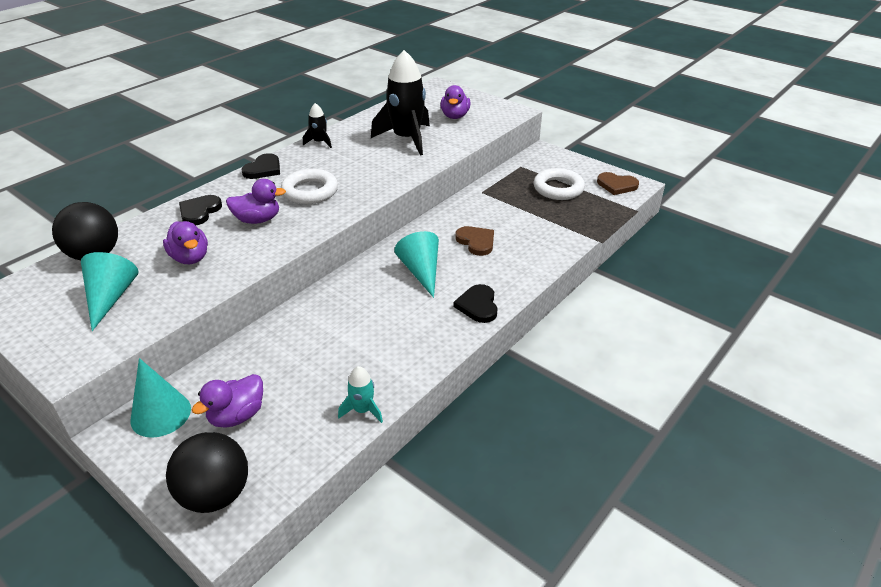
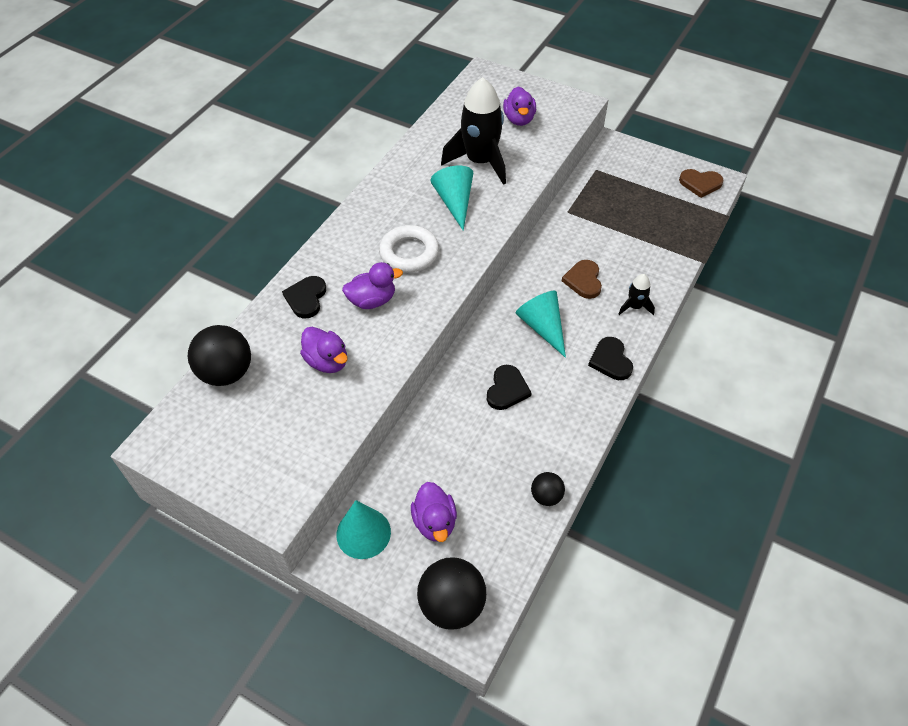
camera: 10 degrees left, 15 degrees up
(110, 297) = (272, 424): turquoise cone -> turquoise cone (455, 202)
(237, 416) = (435, 522): purple duck -> purple duck turned 45 degrees counterclockwise
(263, 169) = (345, 227): black heart -> black heart (507, 389)
(319, 142) = (389, 179): black rocket -> black rocket (635, 307)
(363, 410) = (546, 496): turquoise rocket -> black ball
(476, 242) = (583, 280): brown heart -> brown heart turned 135 degrees counterclockwise
(558, 188) = (643, 196): white ring -> none

